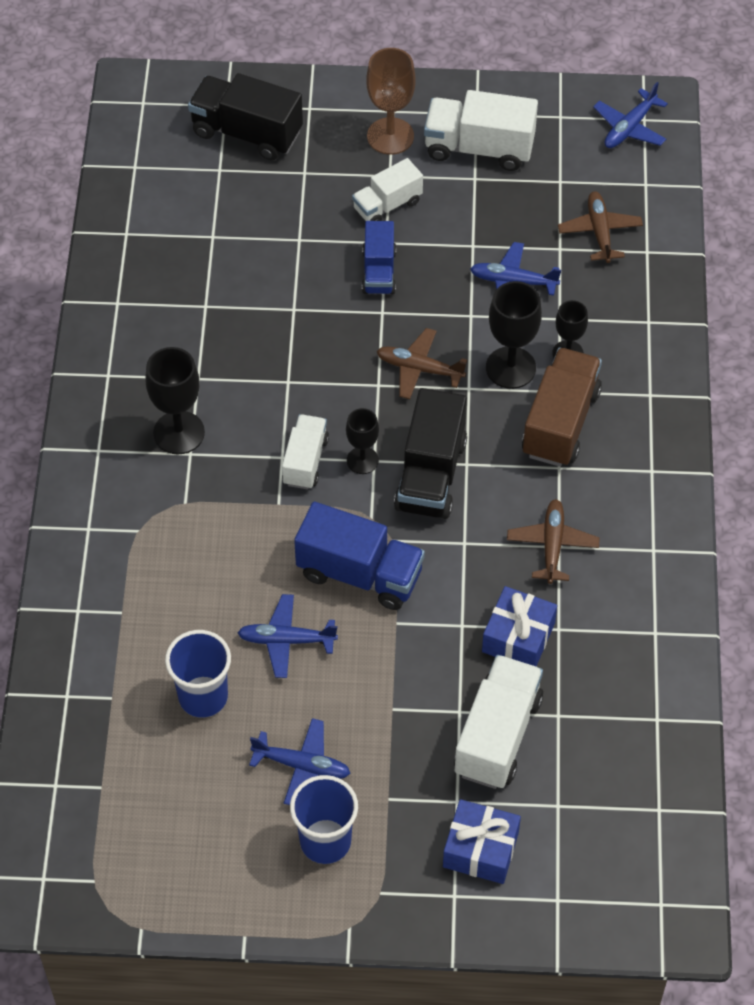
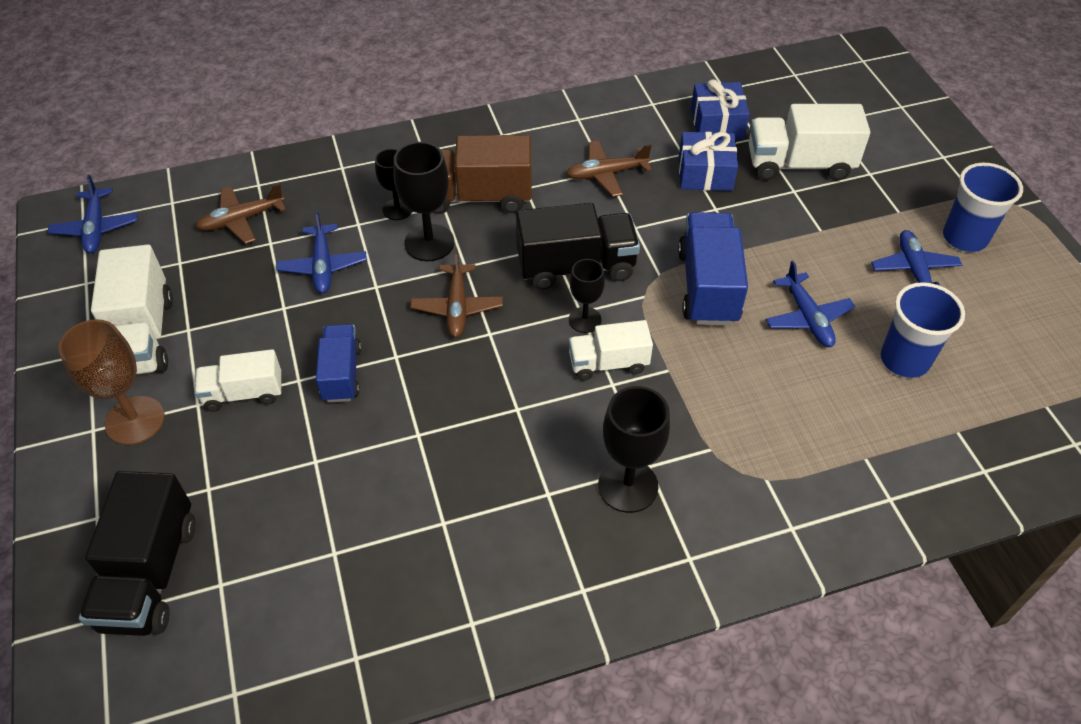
camera: 110 degrees left, 5 degrees down
(379, 272) = (341, 374): blue truck -> blue truck turned 75 degrees counterclockwise
(387, 205) = (244, 393): white truck -> white truck turned 135 degrees clockwise
(480, 849) = (897, 151): blue gift -> blue gift (717, 123)
(629, 128) = (96, 228): blue plane -> blue plane turned 60 degrees clockwise

